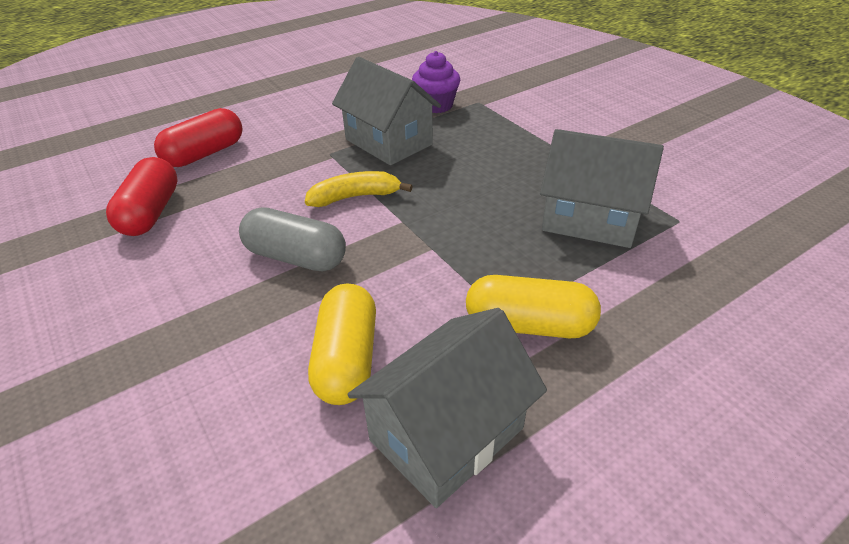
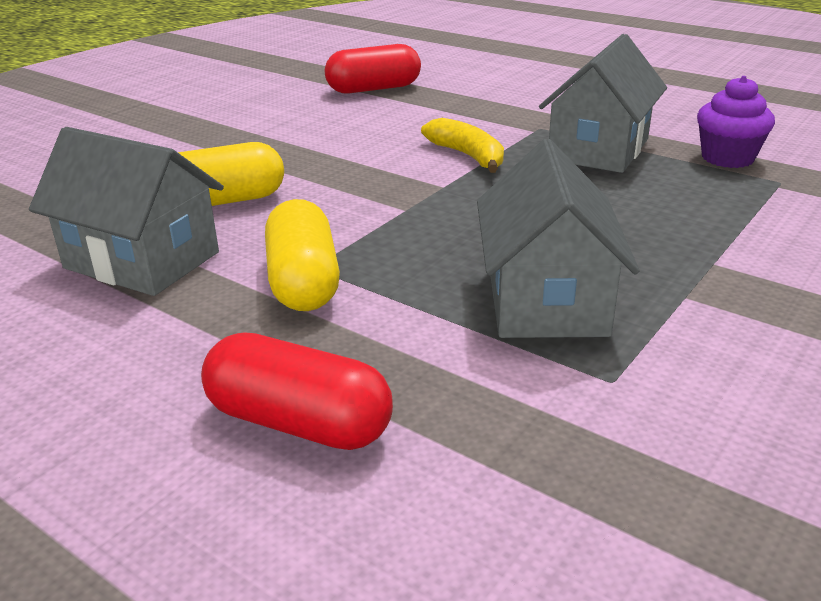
camera: 70 degrees right, 10 degrees down
(205, 154) = (481, 82): red capsule -> red capsule (299, 422)
(296, 257) = (348, 152): grey capsule -> none

